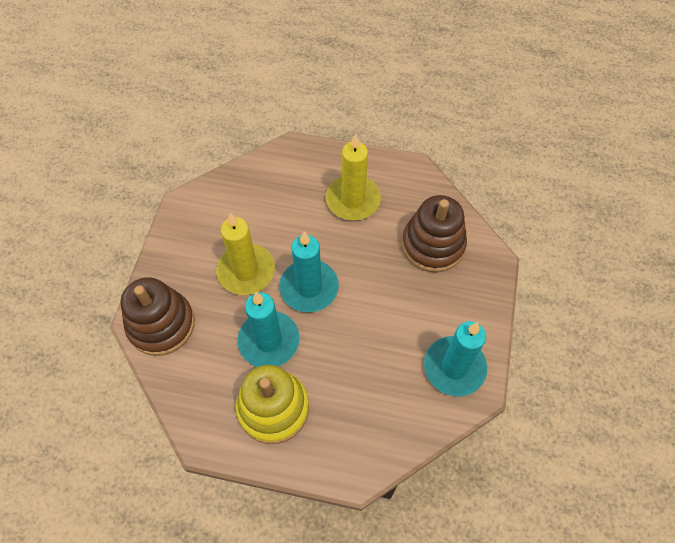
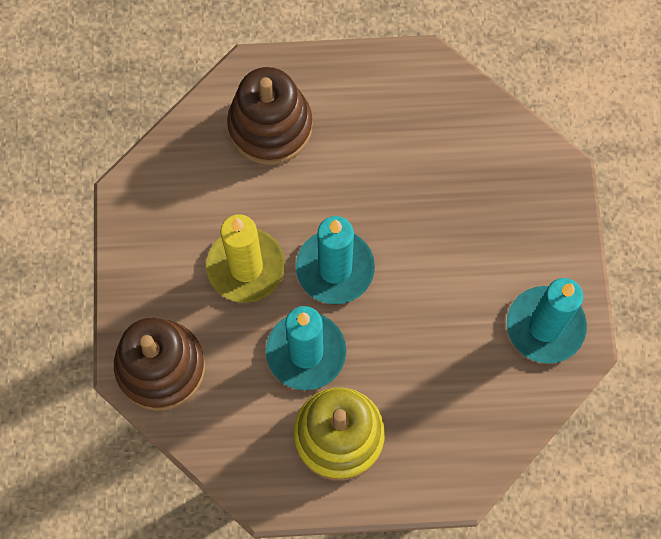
camera: 15 degrees left, 10 degrees up
(353, 200) = (356, 129): yellow candle -> none
(433, 245) = (478, 168): brown stacking toy -> brown stacking toy (270, 126)

